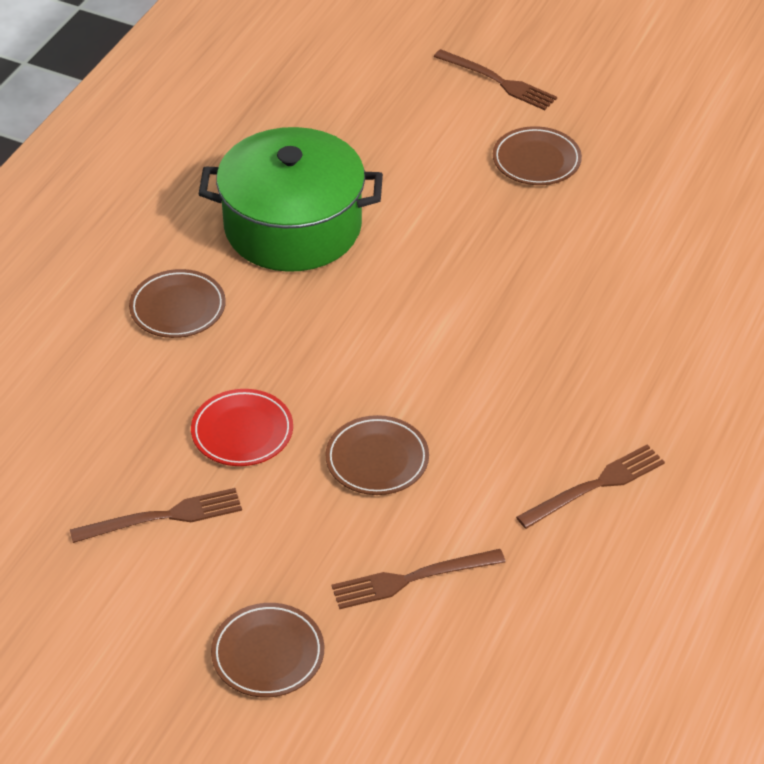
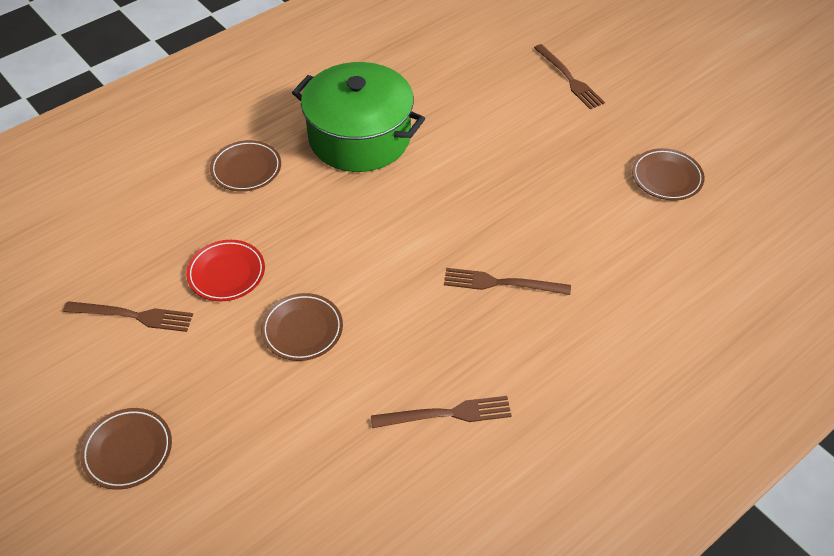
camera: 25 degrees right, 5 degrees up
(412, 579) = (265, 434): brown fork -> brown fork (501, 283)
(536, 161) = (561, 144): brown plate -> brown plate (666, 177)

